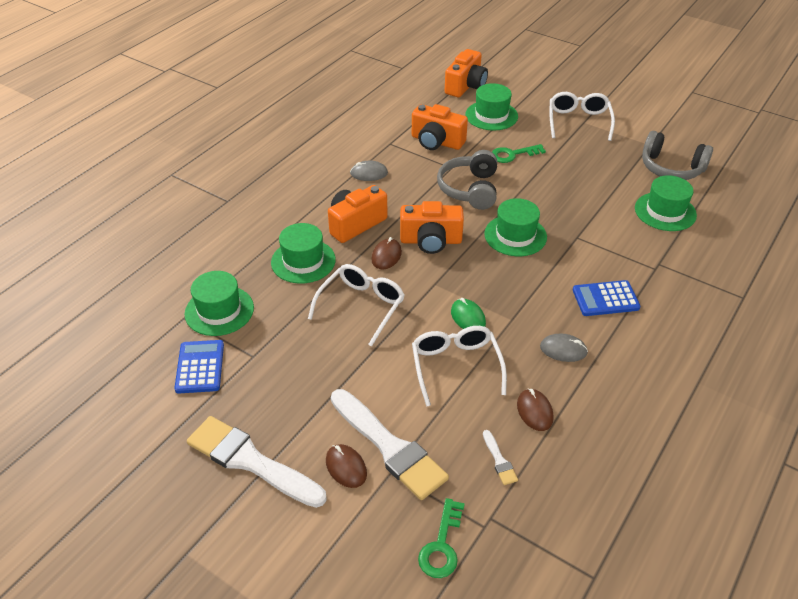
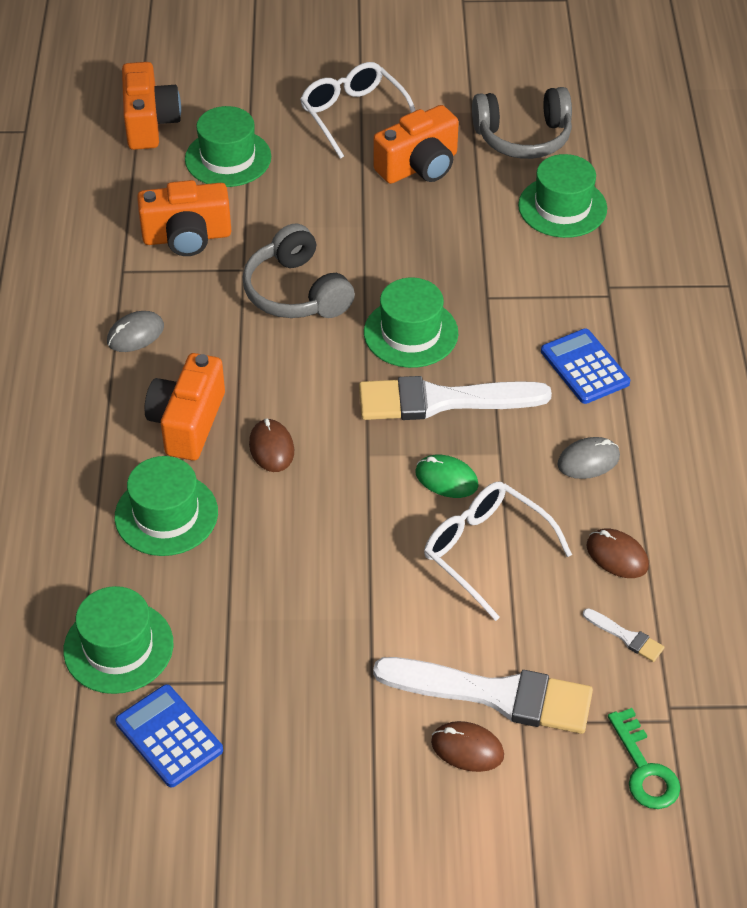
camera: 35 degrees left, 5 degrees up
(250, 461) = (349, 811): white brush -> white brush (442, 400)
(361, 306) = (303, 536): white glasses -> none
(431, 241) = (310, 396): orange camera -> orange camera (419, 166)
(513, 154) = (309, 209): green key -> none
(605, 299) = (584, 367): blue calculator -> blue calculator turned 105 degrees clockwise

